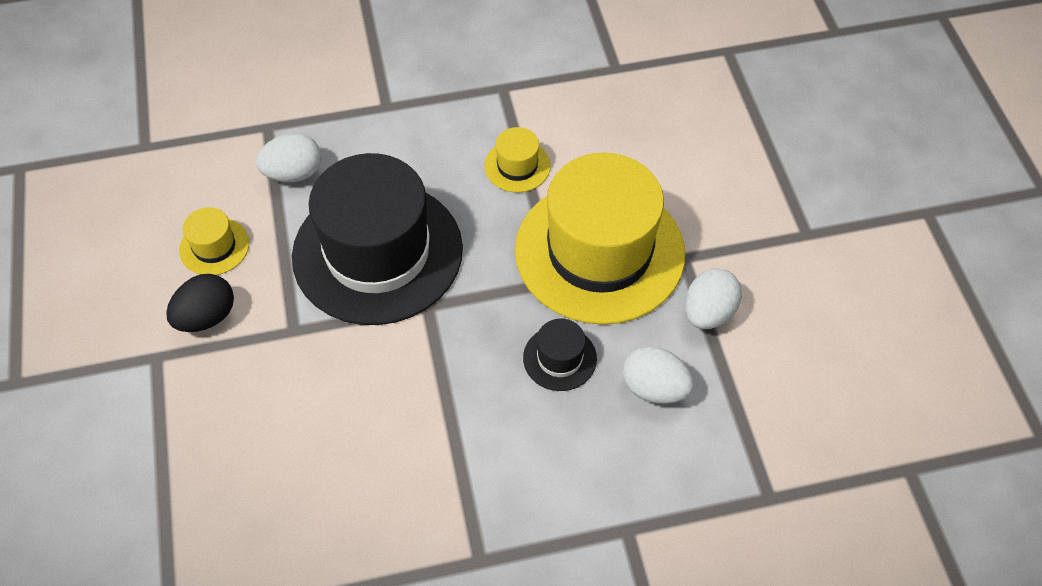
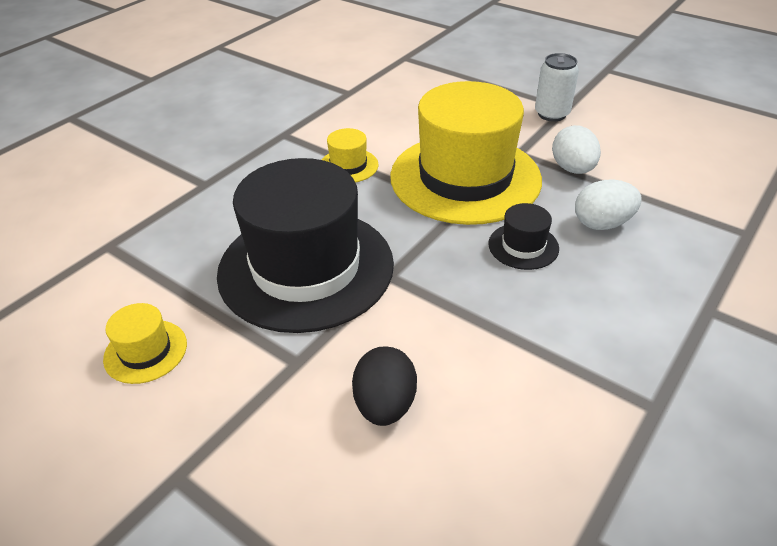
camera: 40 degrees left, 15 degrees down
(206, 317) = (197, 408): black egg -> black egg (385, 404)
(293, 173) = (169, 261): white egg -> none
(779, 232) = (552, 114): none -> white can

